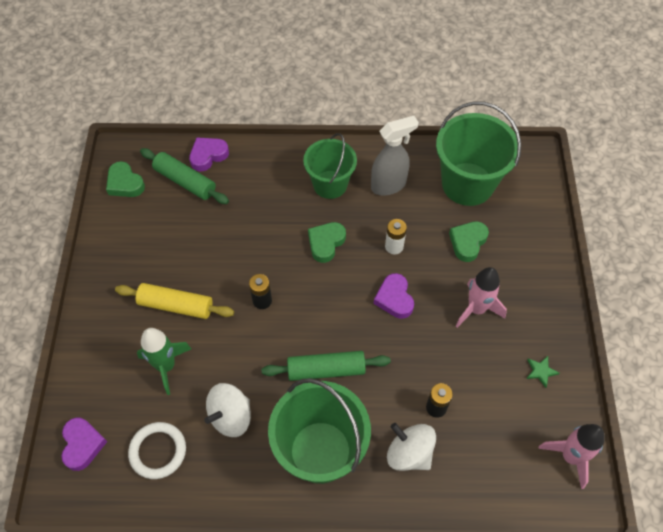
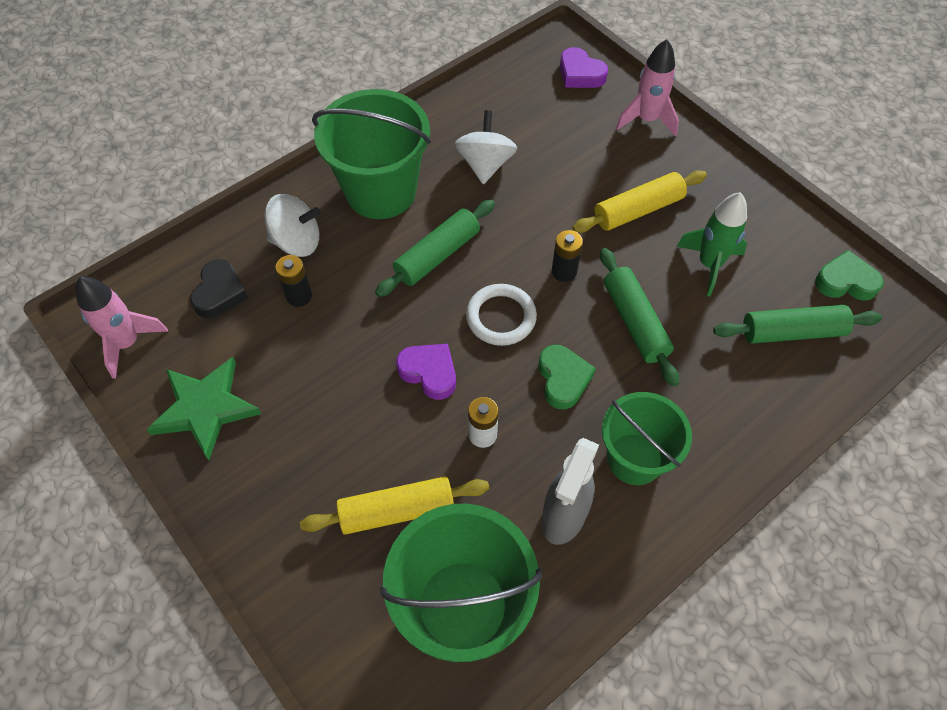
camera: 140 degrees right, 0 degrees up
(158, 451) = (517, 106): white ring -> white ring (501, 317)
(166, 366) = (584, 161): green rocket -> green rocket (709, 264)
(208, 155) = (811, 382): purple heart -> none
(256, 244) = (635, 322): none -> green rolling pin
(467, 242) = (397, 510): green heart -> yellow rolling pin
(476, 309) = (325, 428): pink rocket -> pink rocket (647, 120)
(487, 450) = (220, 293): none -> black heart
(540, 371) = (205, 408): green star -> green star, size x2.34

